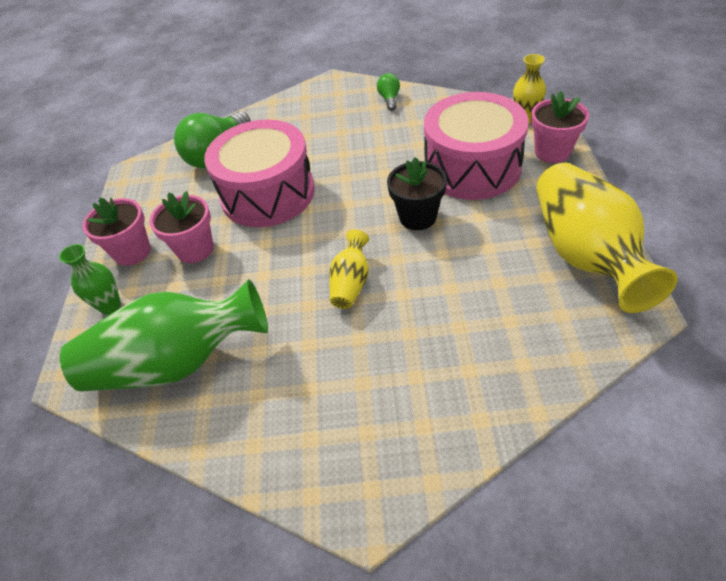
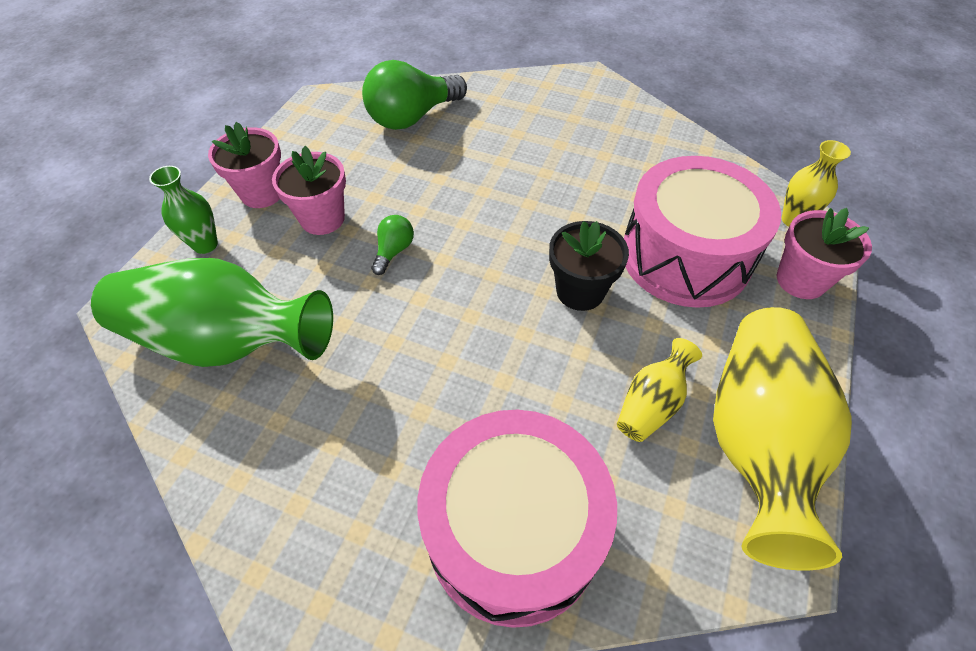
camera: 20 degrees right, 5 degrees up
(268, 194) = (434, 186): pink drum -> pink drum (513, 531)
(351, 283) = (455, 338): yellow vase -> yellow vase (651, 403)
(389, 99) = (640, 125): green light bulb -> green light bulb (394, 251)

